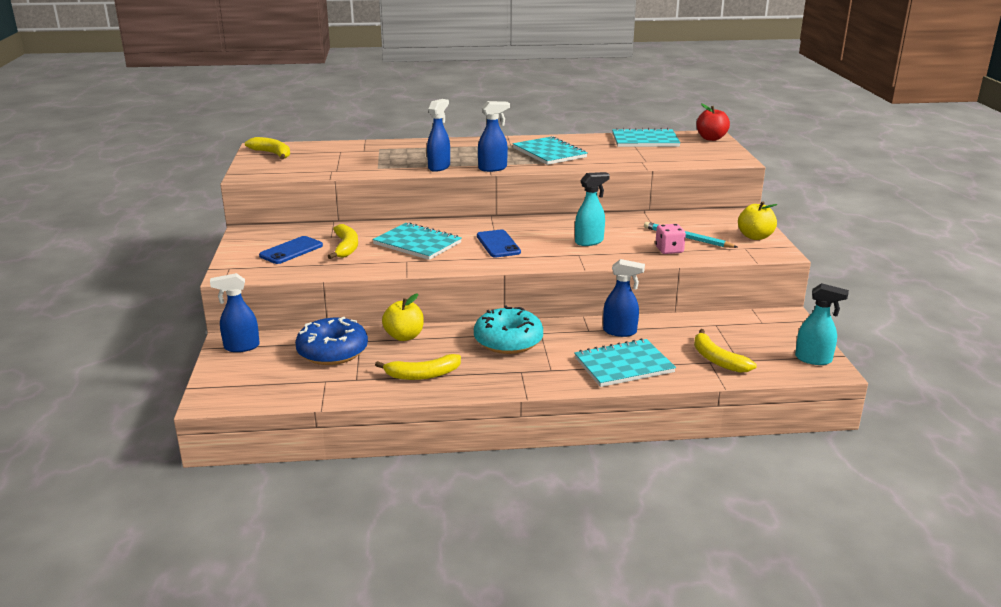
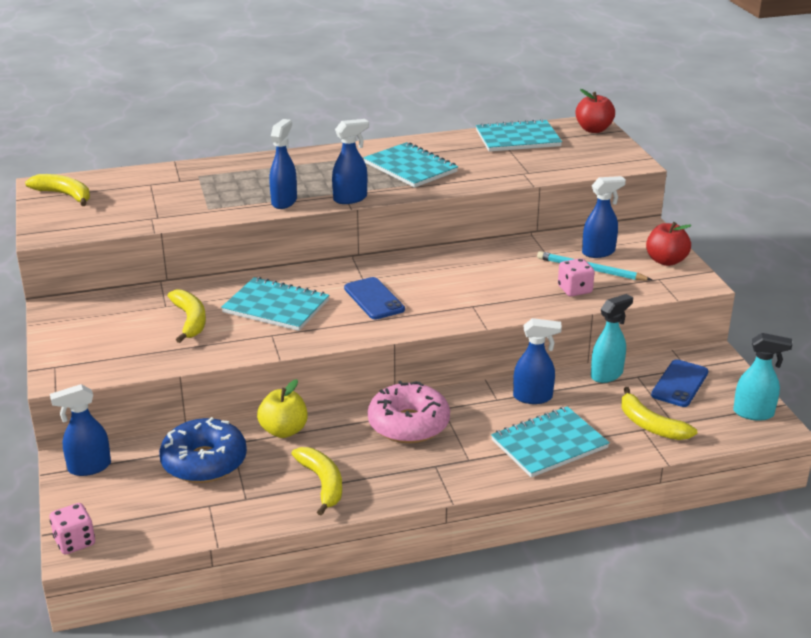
camera: 10 degrees left, 5 degrees up
(209, 395) = (75, 542): none -> pink dice
(291, 251) = (123, 332): blue phone -> blue phone (679, 384)
(422, 375) = (322, 483): yellow banana -> yellow banana turned 90 degrees counterclockwise
(508, 341) = (408, 424): turquoise donut -> pink donut
(589, 242) = (480, 285): turquoise spray bottle -> turquoise spray bottle (607, 375)
(698, 227) = (599, 252): none -> blue spray bottle
(755, 237) = (666, 261): yellow apple -> red apple

